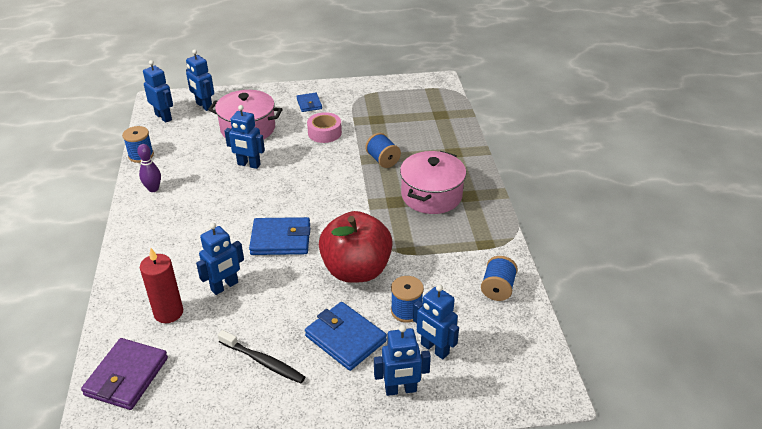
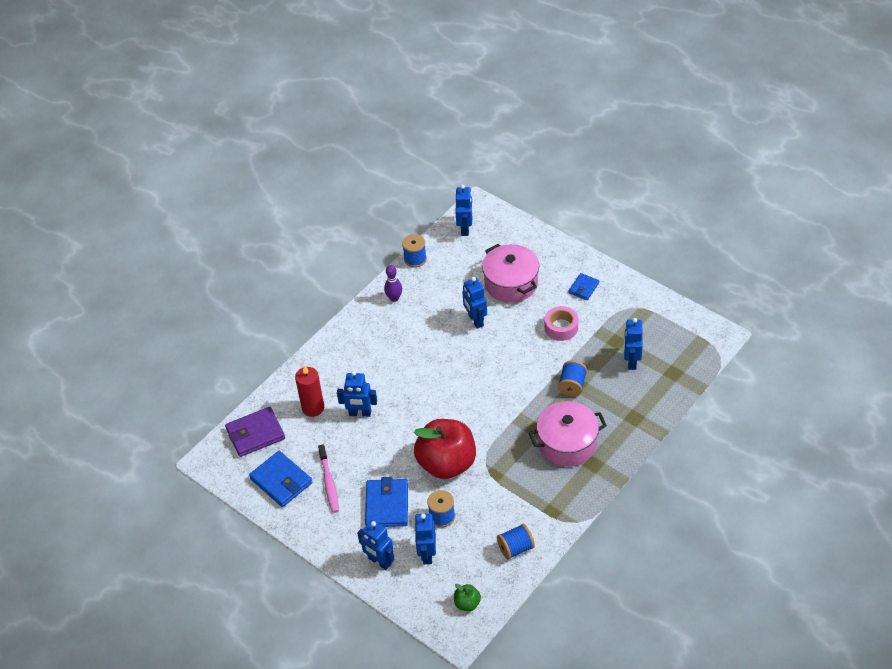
camera: 50 degrees right, 10 degrees up
(204, 106) = (504, 236): blue robot -> blue robot (631, 361)
(263, 361) = (329, 482): black toothbrush -> pink toothbrush
(281, 239) = (428, 403): blue wallet -> blue wallet (281, 481)
(522, 360) = (467, 603): none -> green apple

